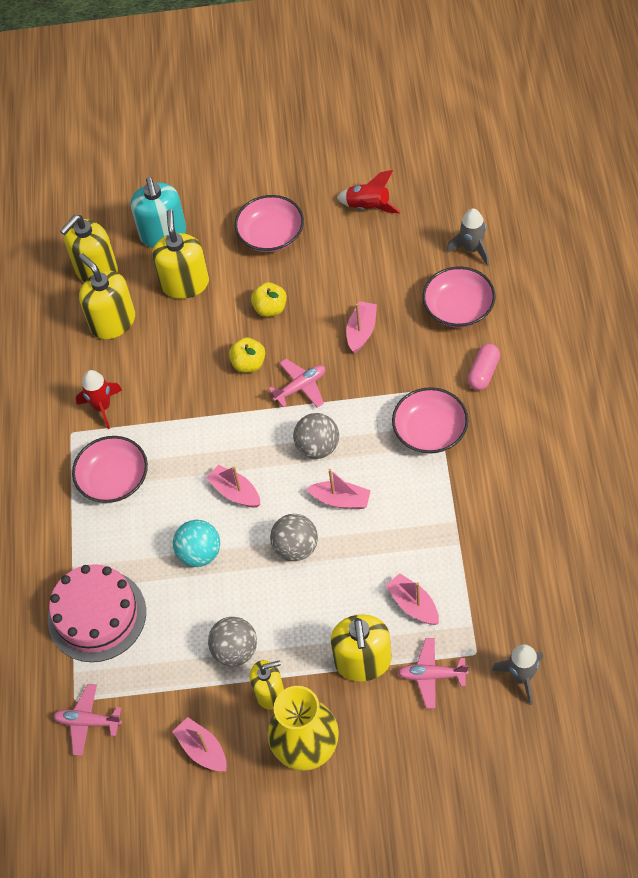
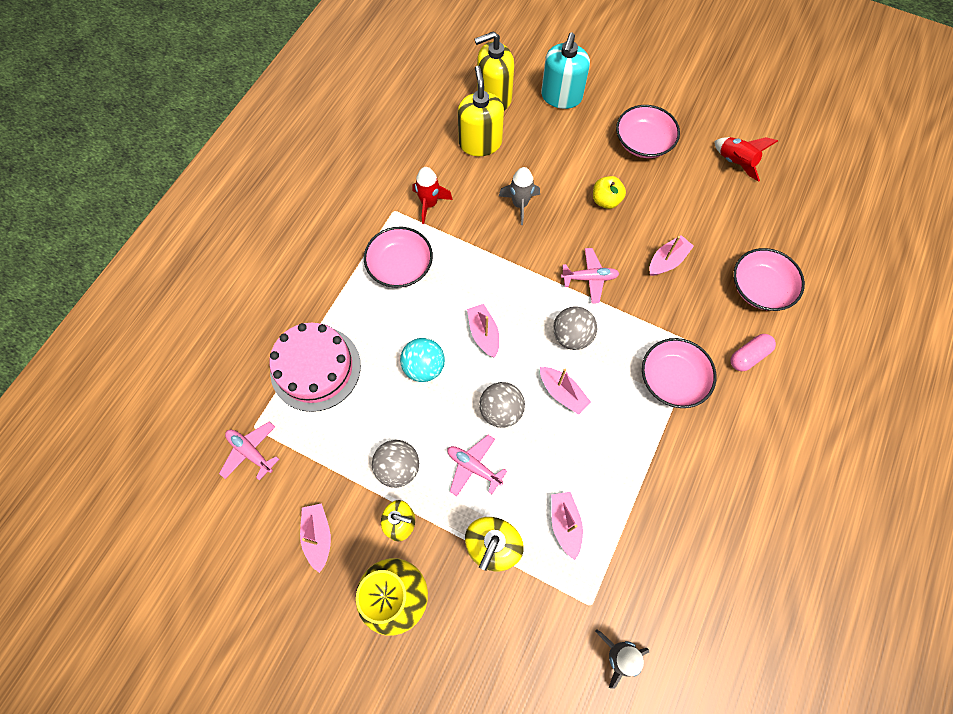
camera: 25 degrees right, 10 degrees up
(185, 283) = (553, 144): yellow soap dispenser -> none
(249, 364) = (561, 235): yellow apple -> none
(431, 675) = (541, 600): pink plane -> pink plane (473, 467)
(472, 249) = (801, 244): grey rocket -> grey rocket (520, 204)

